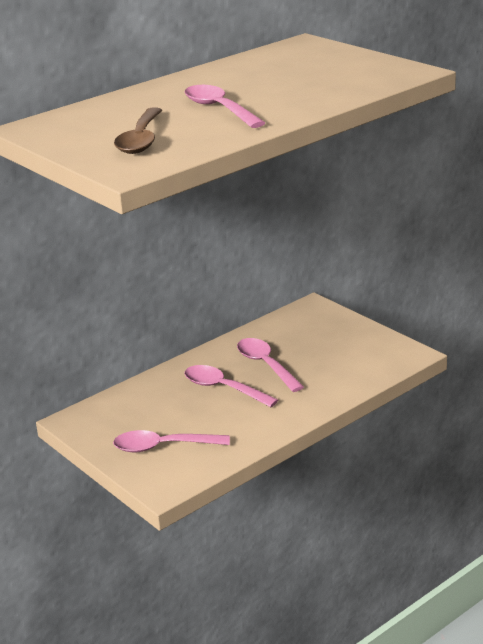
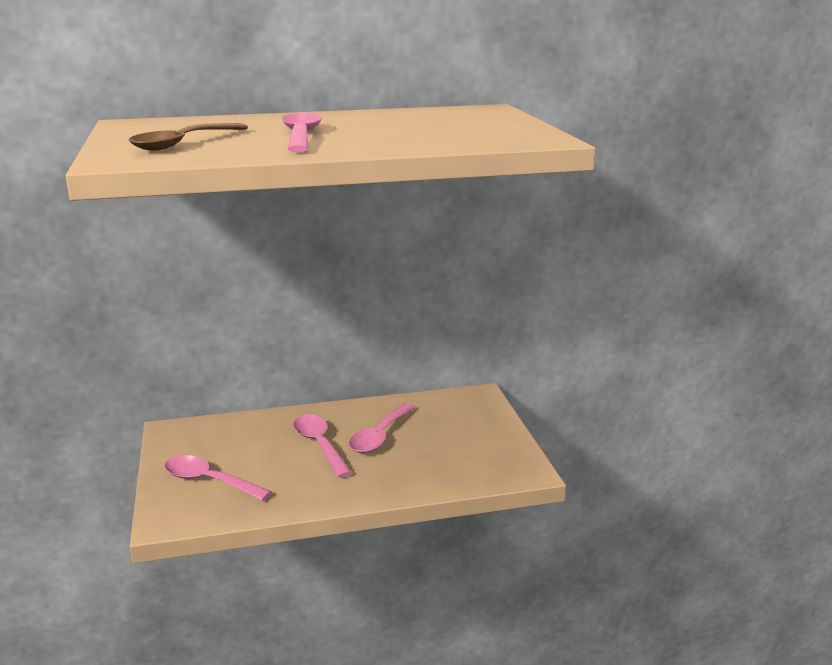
camera: 25 degrees right, 5 degrees down
(266, 365) = (380, 436): pink spoon -> pink spoon turned 150 degrees counterclockwise

